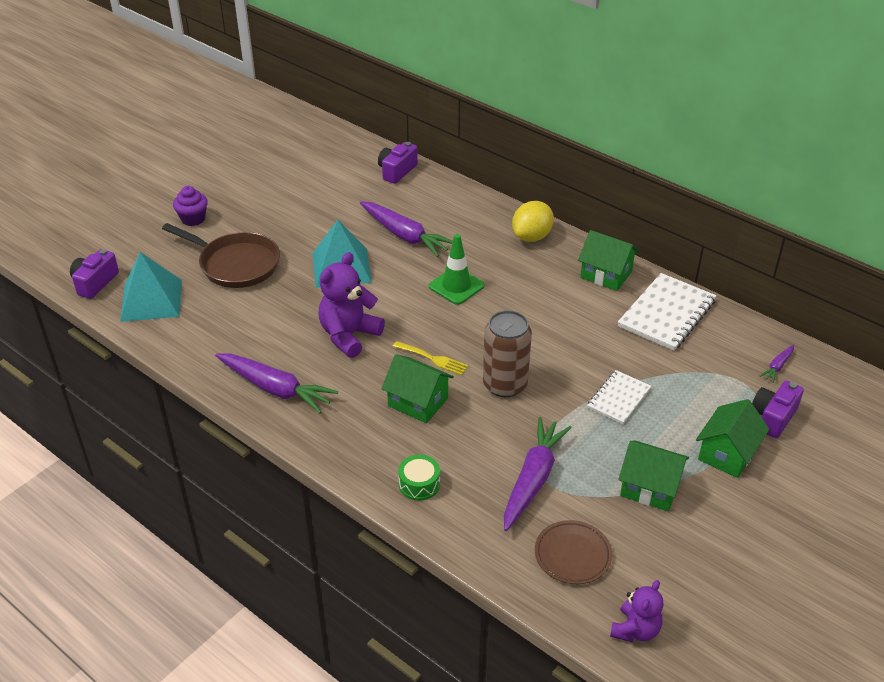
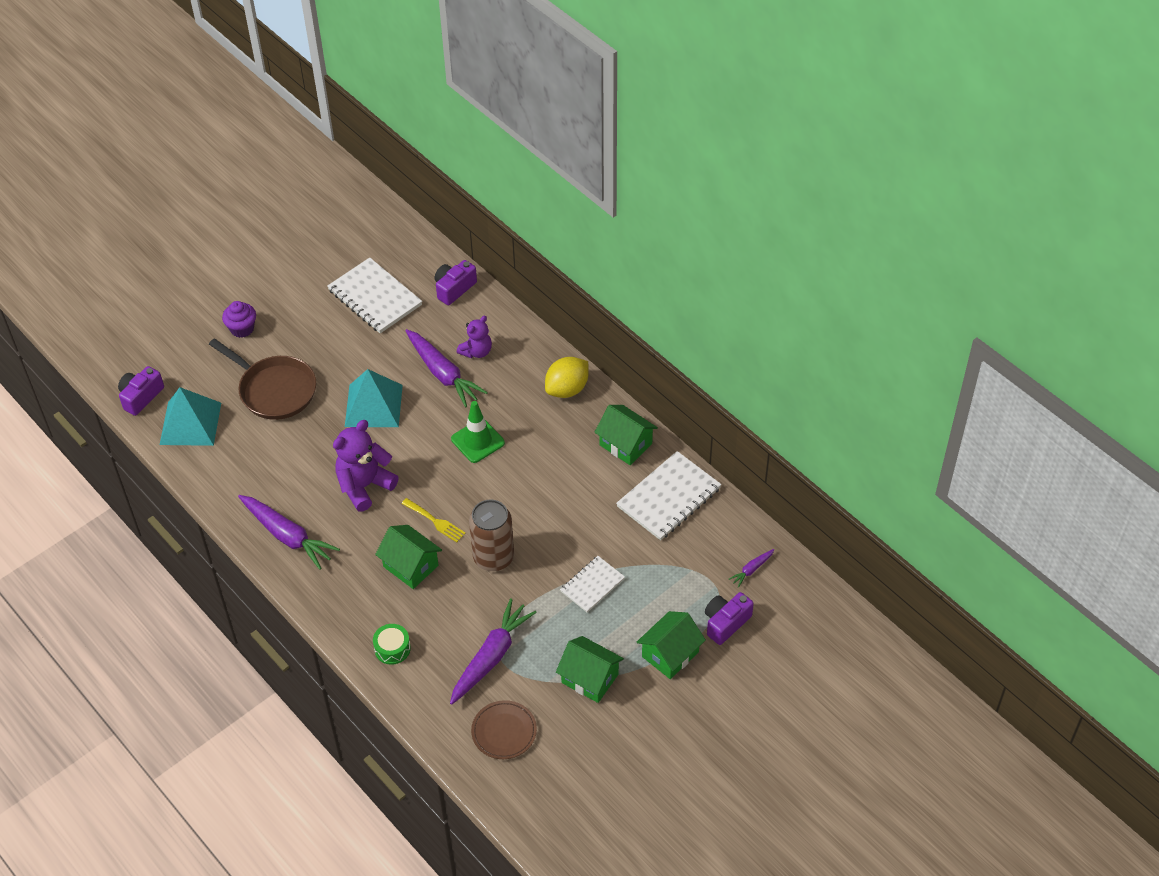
camera: 10 degrees right, 10 degrees up
(321, 184) = (375, 297): none -> white notebook
(635, 630) = (534, 804): purple teddy bear -> purple teddy bear (476, 351)

